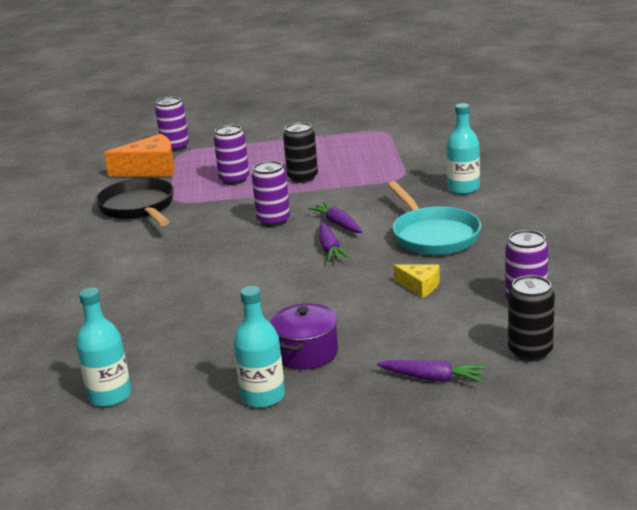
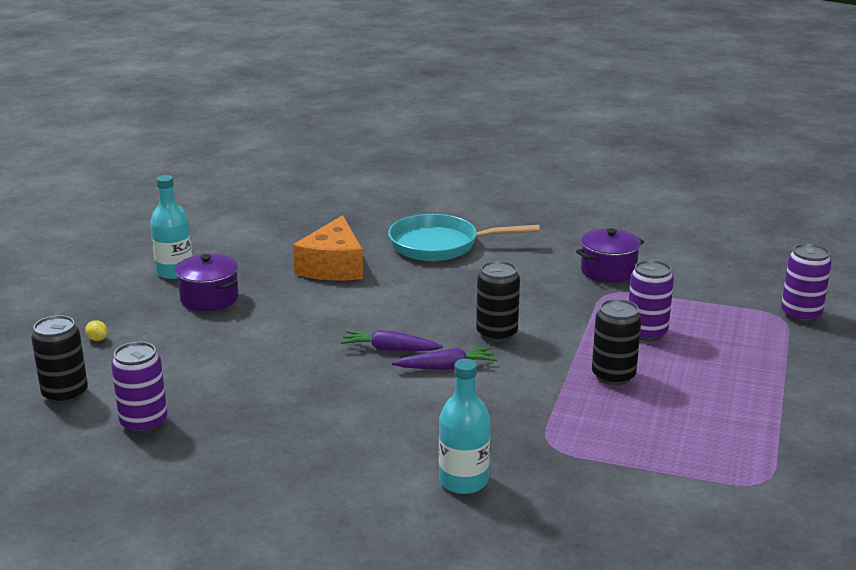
camera: 110 degrees right, 0 degrees up
(110, 396) = (253, 224): turquoise bottle -> none
(138, 208) = (608, 271): black pan -> purple pot
(151, 169) = (727, 290): orange cheese -> orange cheese (333, 266)
(273, 221) = (496, 333): purple can -> black can
(420, 286) = (249, 376): yellow cheese -> none
(433, 235) = (350, 416): turquoise pan -> turquoise pan (440, 245)
(433, 378) = (97, 339): purple carrot -> yellow lemon

